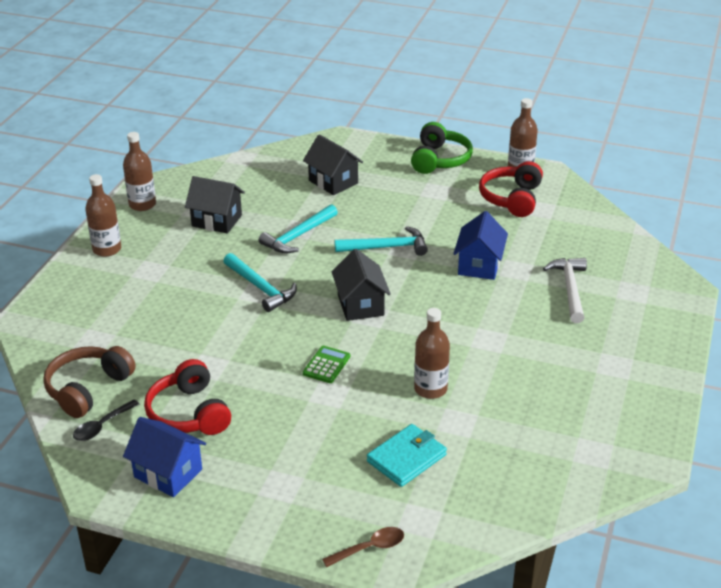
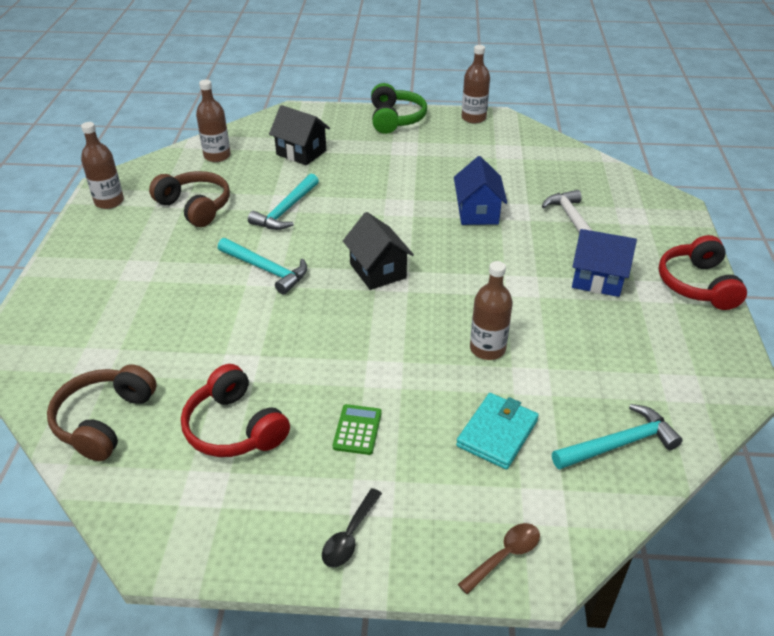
camera: 15 degrees left, 5 degrees up
(102, 426) = (134, 465): black spoon -> black spoon (349, 536)
(107, 249) = (83, 254): brown bottle -> brown bottle (217, 156)
(168, 473) = (233, 510): blue house -> blue house (597, 280)
(217, 221) = (195, 207): black house -> brown headphones
(326, 365) = (368, 342): green calculator -> green calculator (357, 430)
(386, 247) = (380, 208): turquoise hammer -> turquoise hammer (619, 444)
(512, 198) = (478, 145): red headphones -> red headphones (697, 284)

